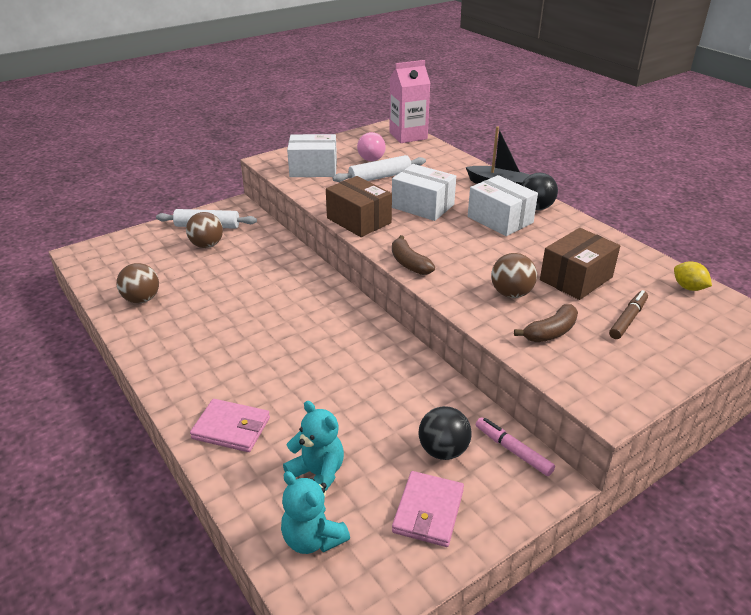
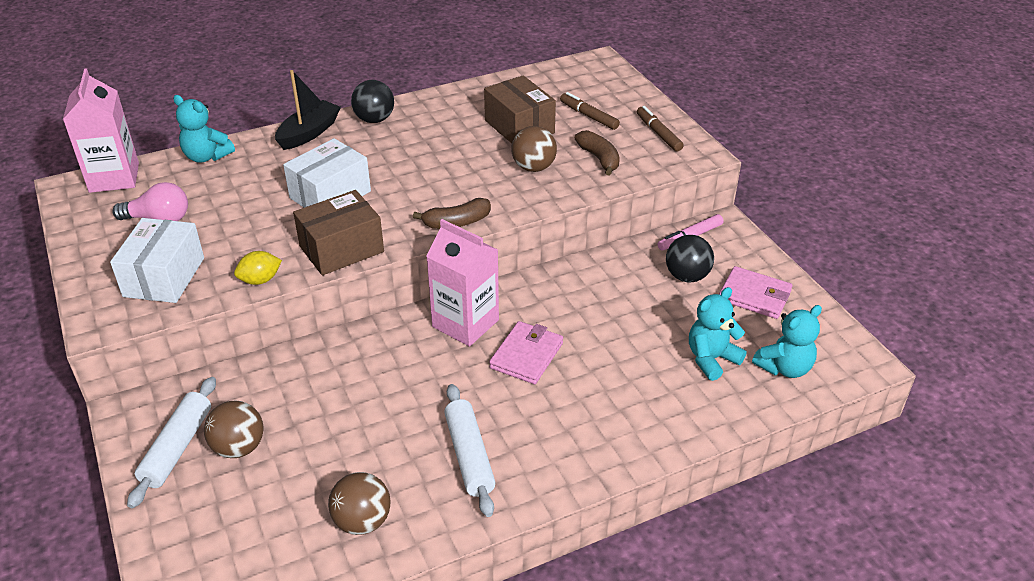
camera: 80 degrees left, 5 degrees up
(231, 428) = (643, 421): pink wallet -> pink wallet (526, 355)
(337, 315) = (465, 323): none -> pink carton
(380, 177) = (230, 218): white rolling pin -> white rolling pin (469, 455)
(446, 157) = (207, 156): none -> turquoise teddy bear
(500, 220) = (389, 147): white box -> none
(629, 372) = (658, 133): none -> brown marker
(688, 287) = (550, 76): yellow lemon -> yellow lemon (260, 280)

